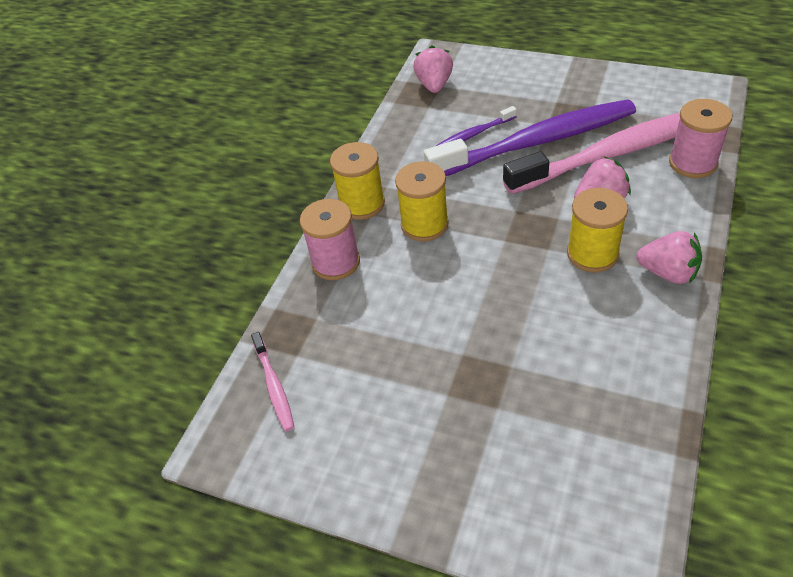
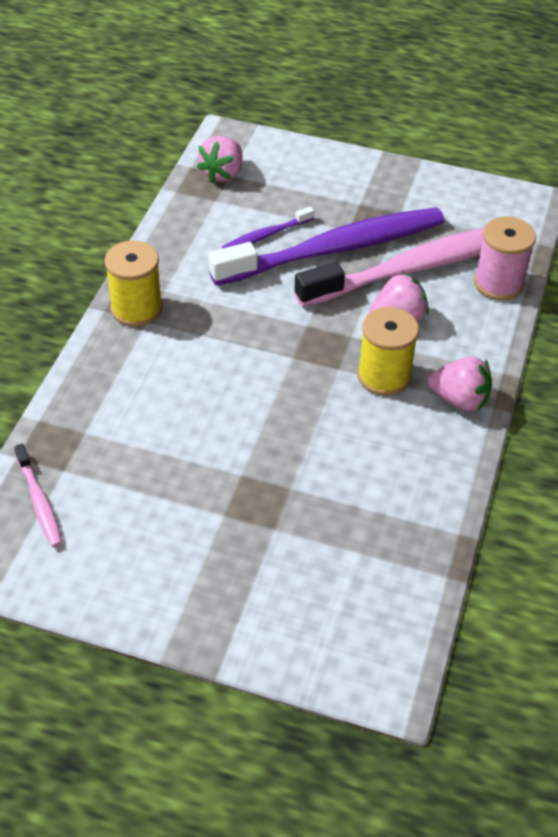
camera: 10 degrees left, 0 degrees up
(336, 262) = (106, 372): pink spool -> none
(424, 224) = (206, 336): yellow spool -> none
(434, 85) = (223, 174): pink strawberry -> pink strawberry turned 150 degrees counterclockwise

